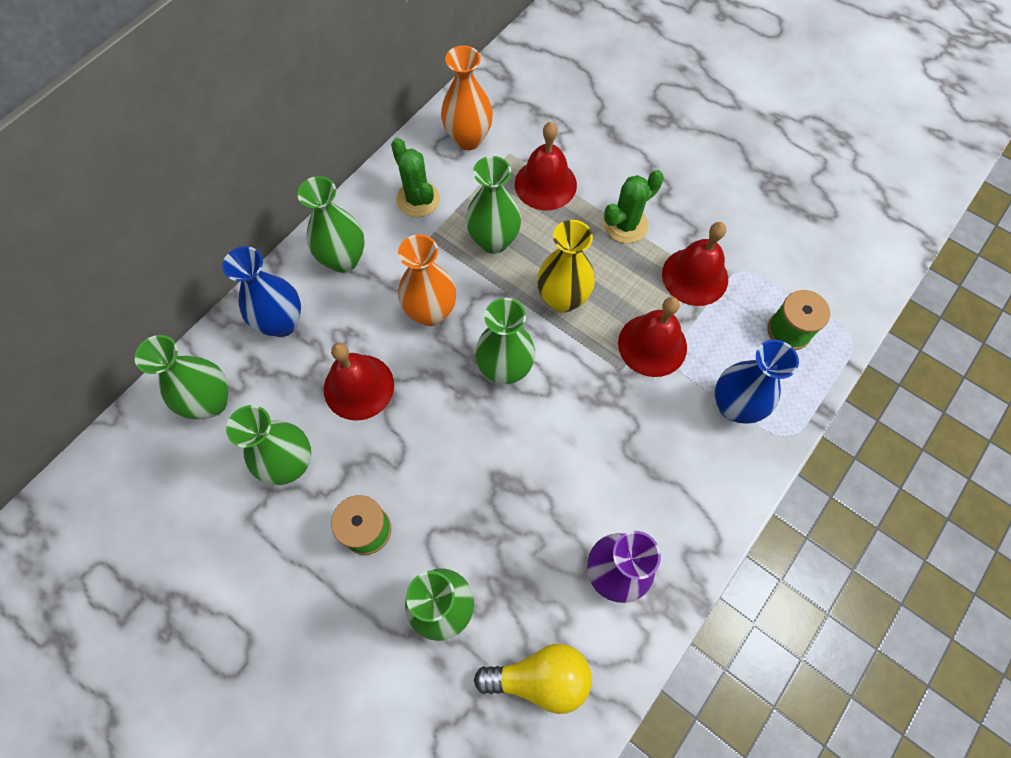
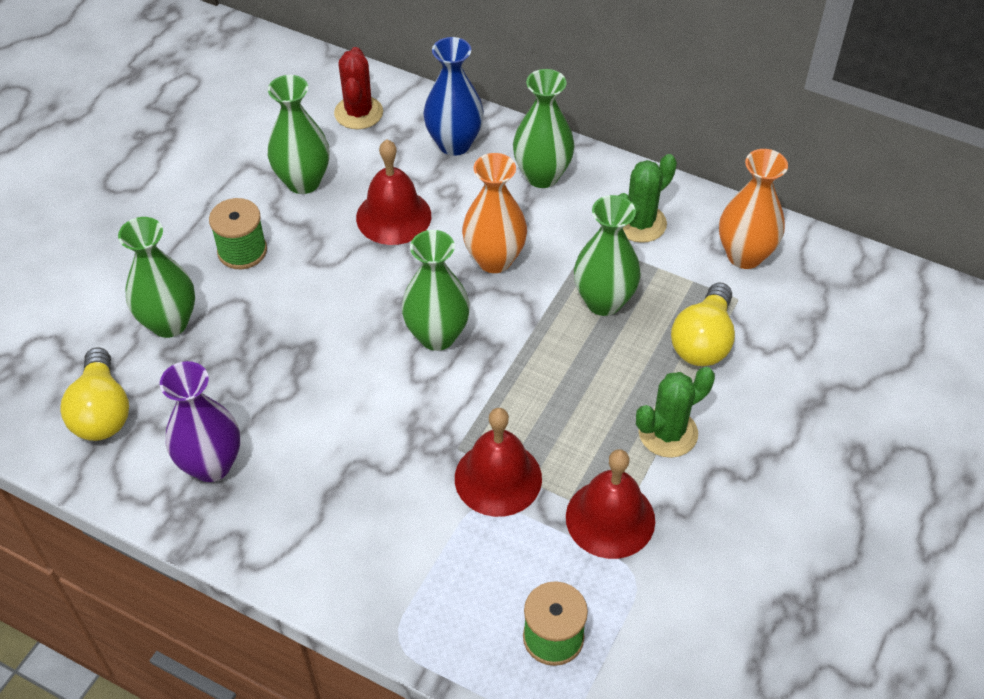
camera: 80 degrees right, 15 degrees down
(211, 402) = (358, 113): green vase -> red cactus
(545, 184) = (703, 341): red bell -> yellow light bulb
(562, 299) = (541, 378): yellow vase -> none
(625, 225) = (668, 433): green cactus -> green cactus turned 75 degrees counterclockwise
(734, 406) = (429, 575): blue vase -> none

